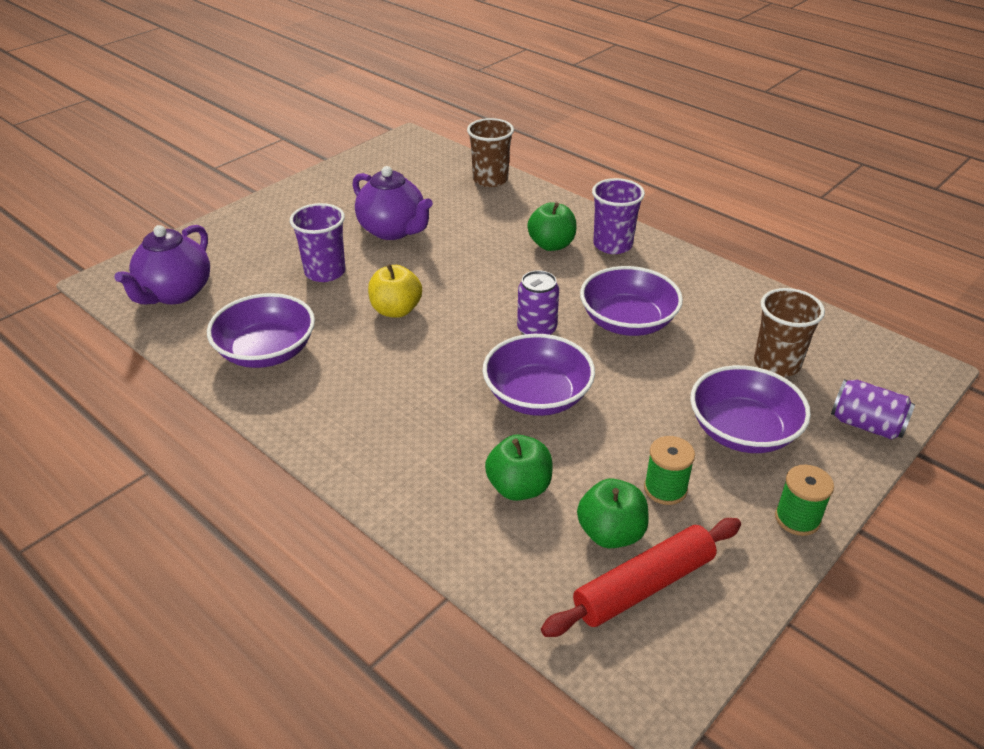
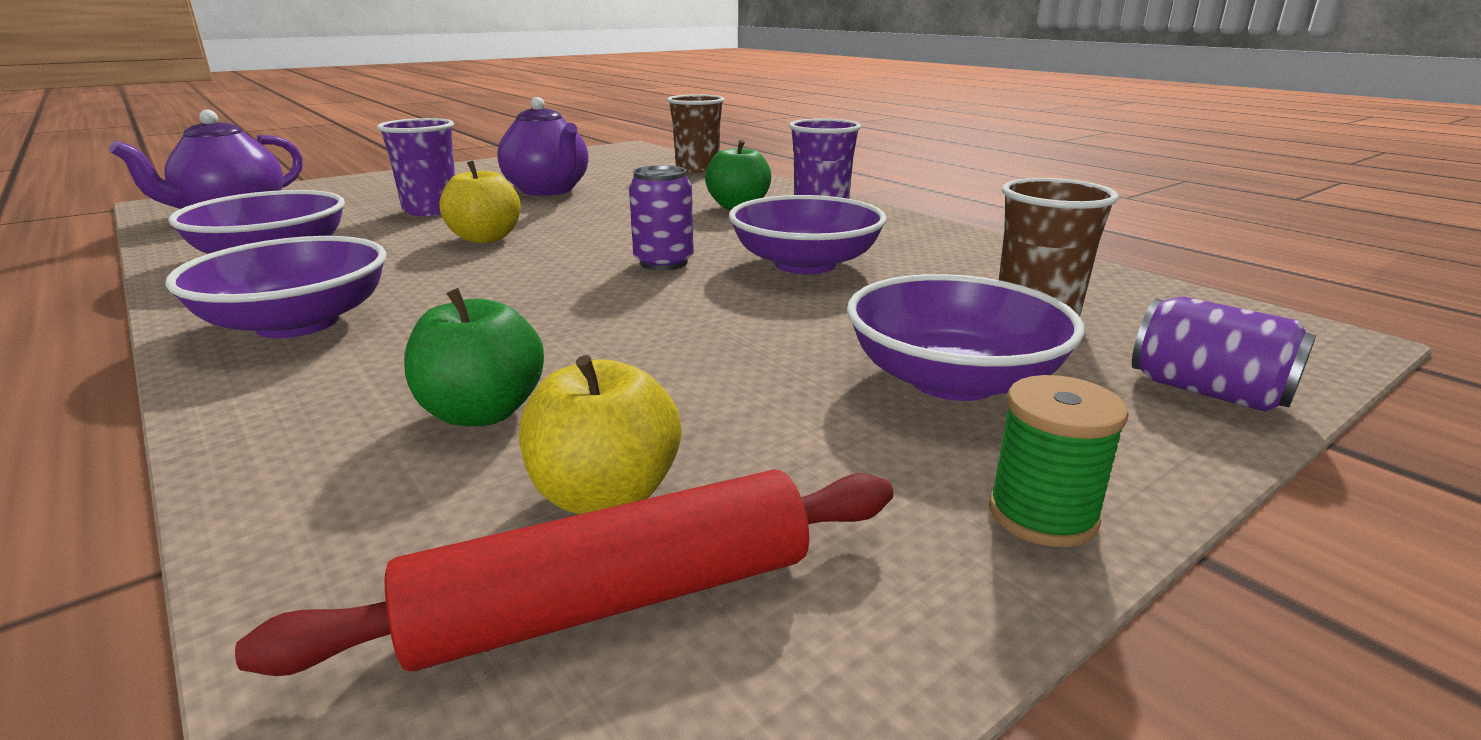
camera: 10 degrees right, 15 degrees down
(537, 396) = (611, 317): purple bowl -> purple bowl (297, 323)
(611, 533) = (605, 495): green apple -> yellow apple
(665, 489) = (763, 440): green spool -> none

